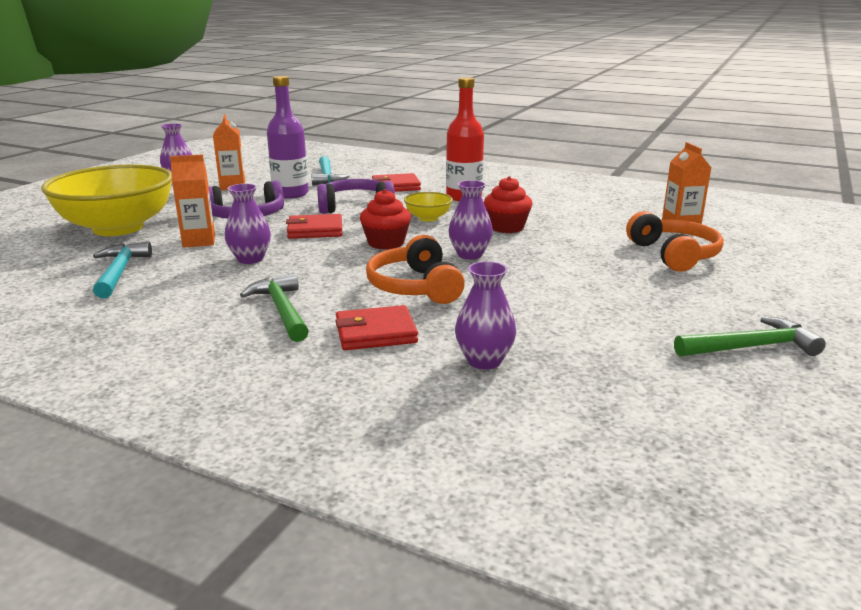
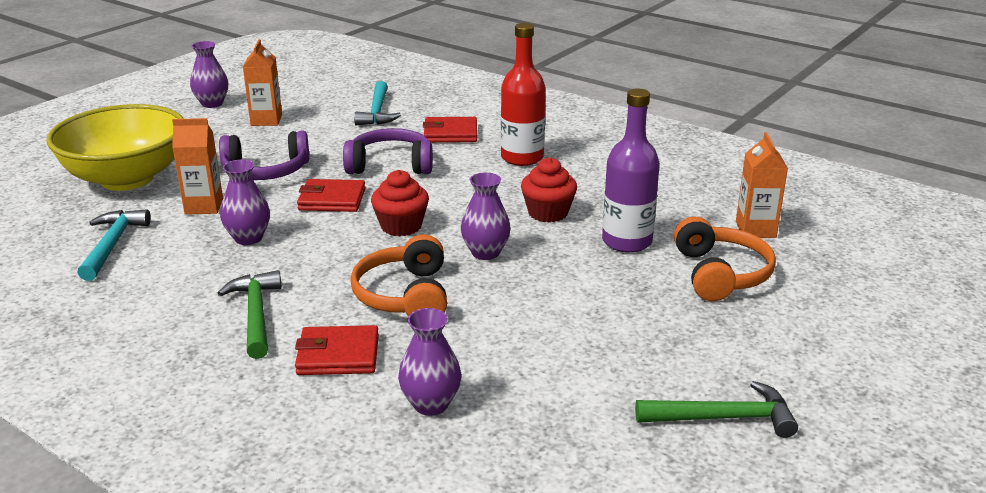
camera: 10 degrees right, 5 degrees up
(290, 194) = (326, 138): purple bottle -> purple bottle (627, 241)
(428, 218) = (465, 190): yellow bowl -> none

